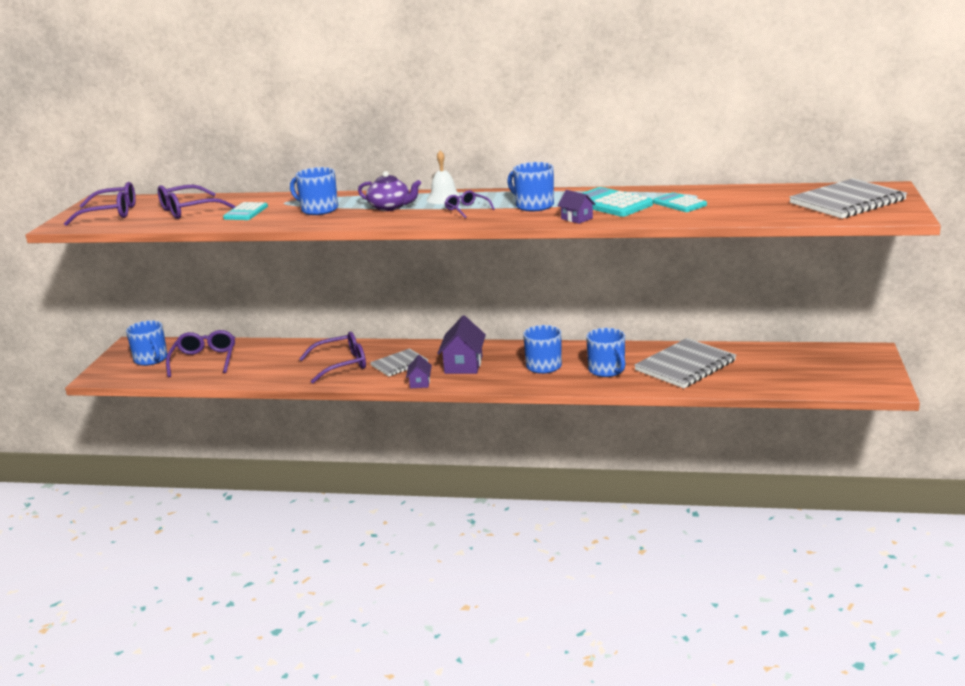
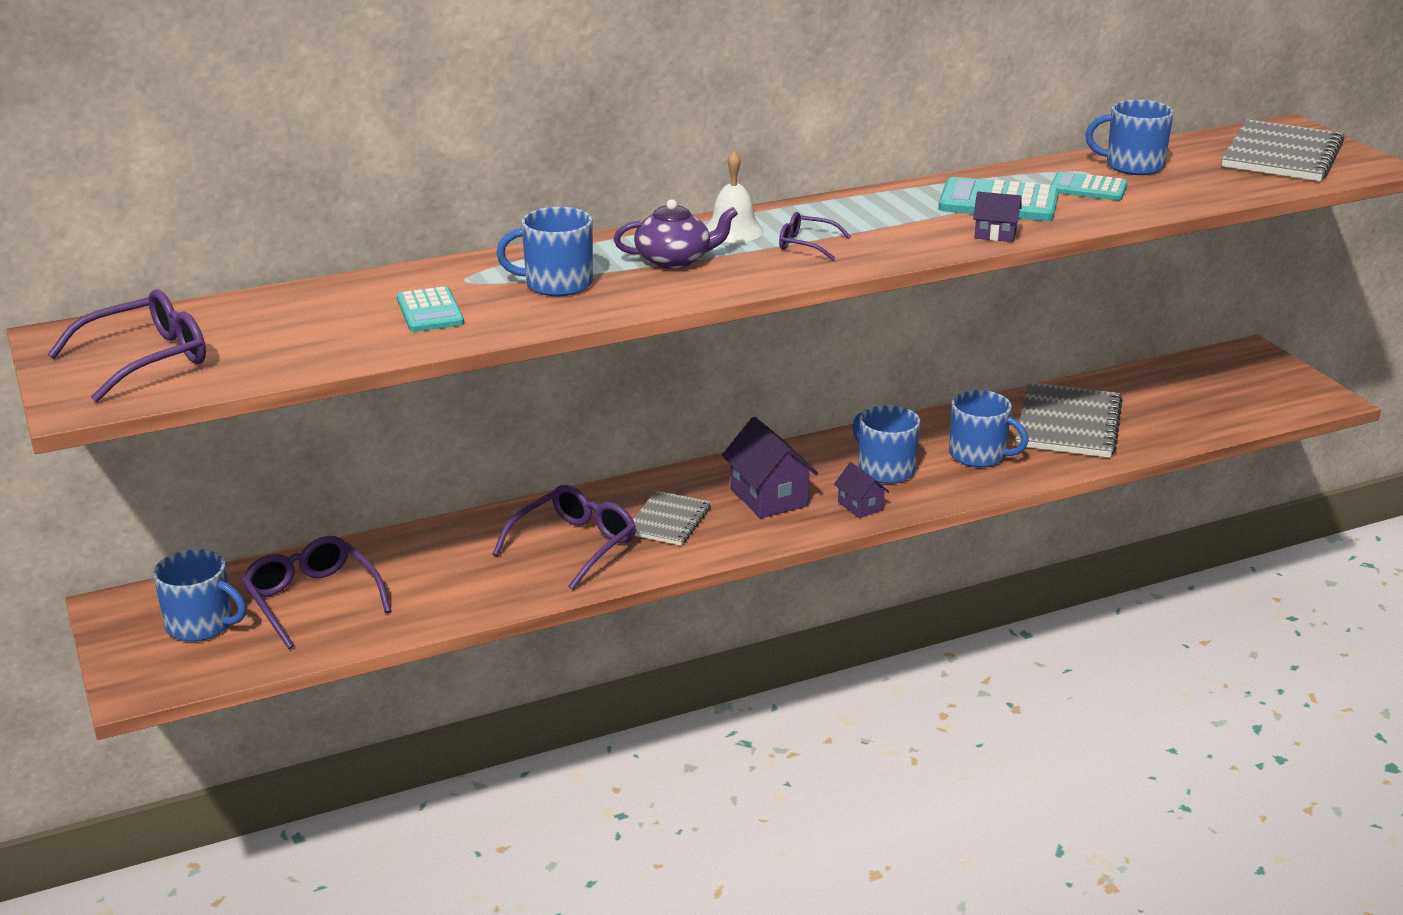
camera: 35 degrees left, 5 degrees up
(189, 210) = (305, 326): purple glasses -> none
(420, 383) = (743, 543): purple house -> purple house (860, 506)
(533, 205) = (894, 222): blue mug -> blue mug (1132, 166)

